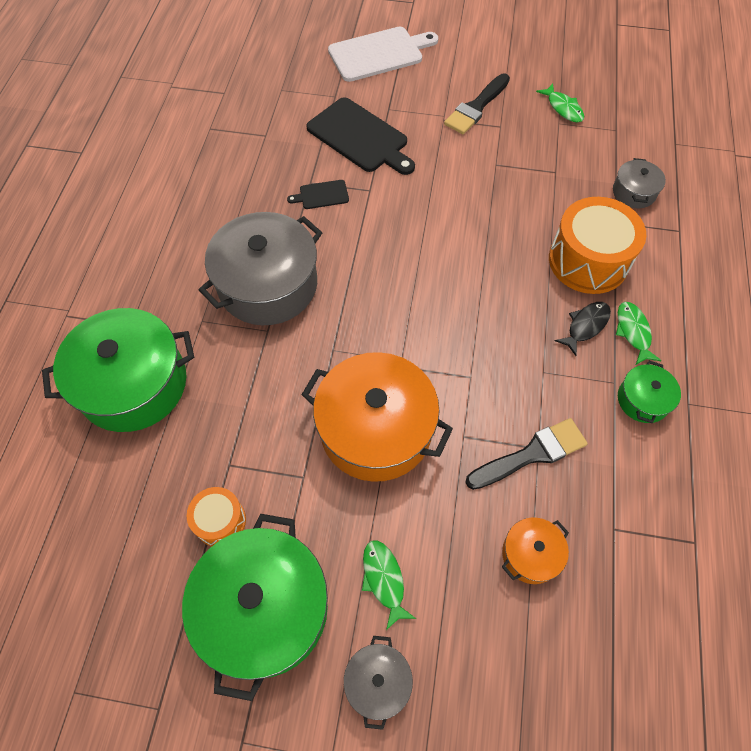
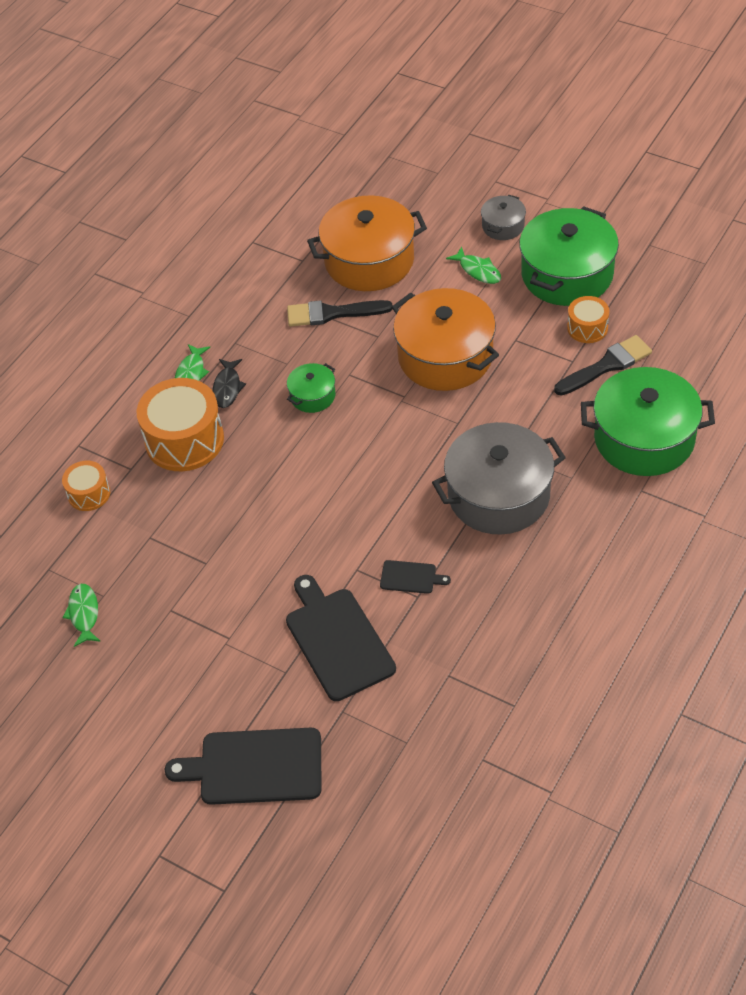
camera: 155 degrees left, 10 degrees down
(379, 54) = (255, 767): white cutting board -> black cutting board
(384, 580) = (478, 270): green fish -> green fish turned 45 degrees counterclockwise
(476, 107) = (181, 644): black brush -> black brush (606, 365)
(530, 554) = (369, 260): orange pot -> orange pot, size x2.10
(585, 326) = (227, 388): black fish -> black fish turned 60 degrees counterclockwise
(634, 192) = (89, 493): grey pot -> orange drum
(642, 400) = (222, 326): green pot -> green pot (312, 396)

